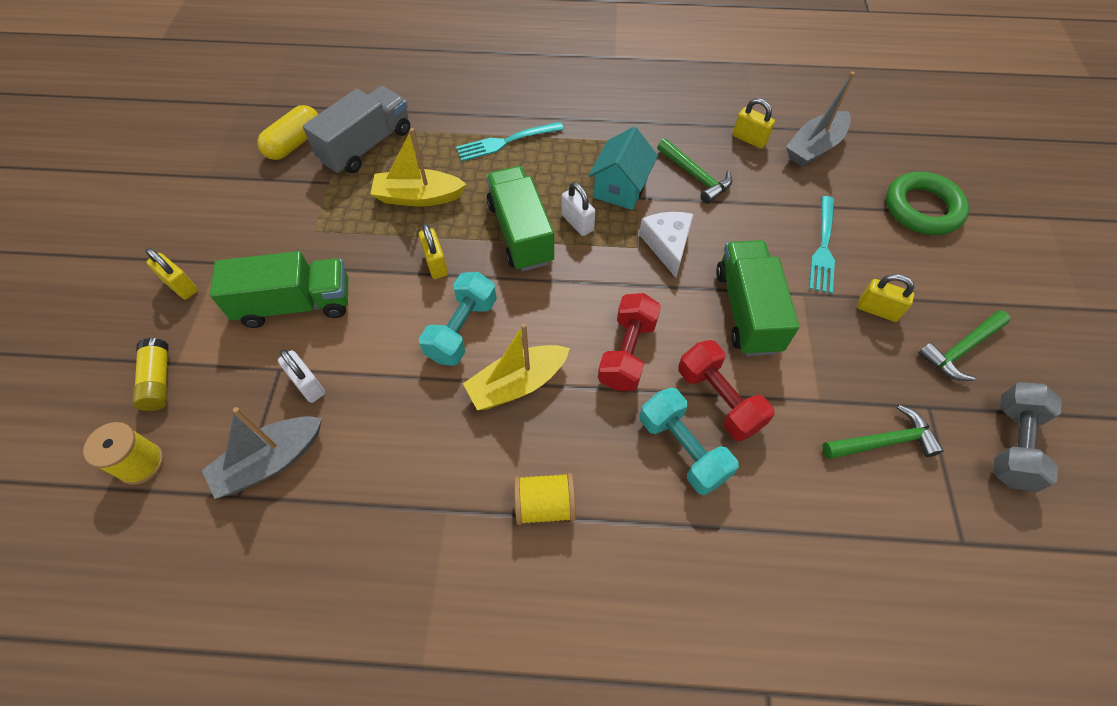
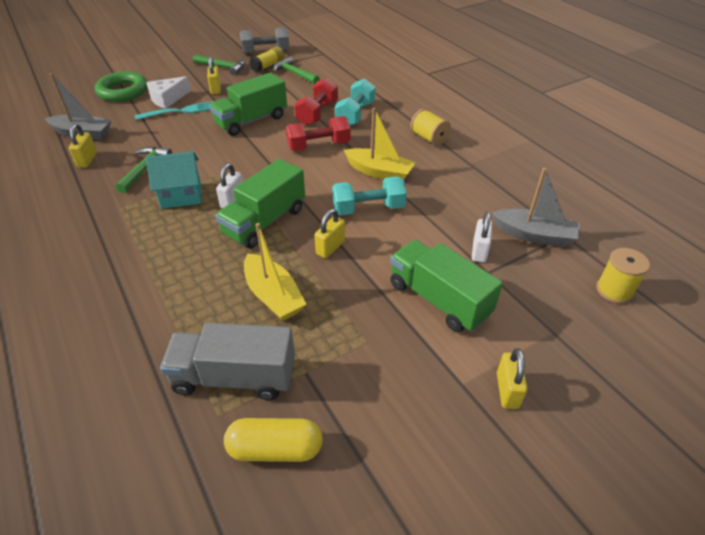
camera: 125 degrees left, 15 degrees down
(158, 381) = (573, 330): yellow glue stick -> yellow glue stick (268, 66)
(506, 142) = (164, 278): turquoise fork -> none
(667, 245) = (223, 159): white cheese -> white cheese (168, 99)

